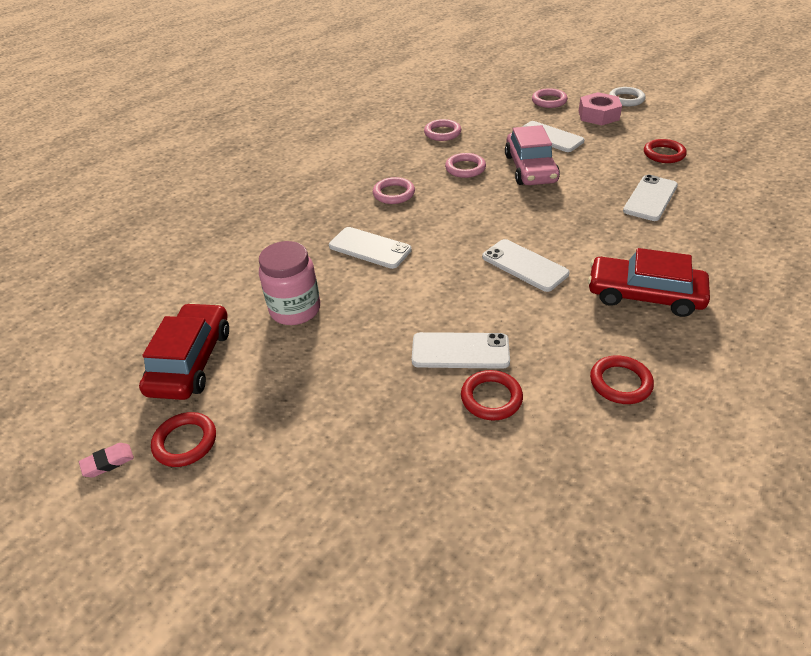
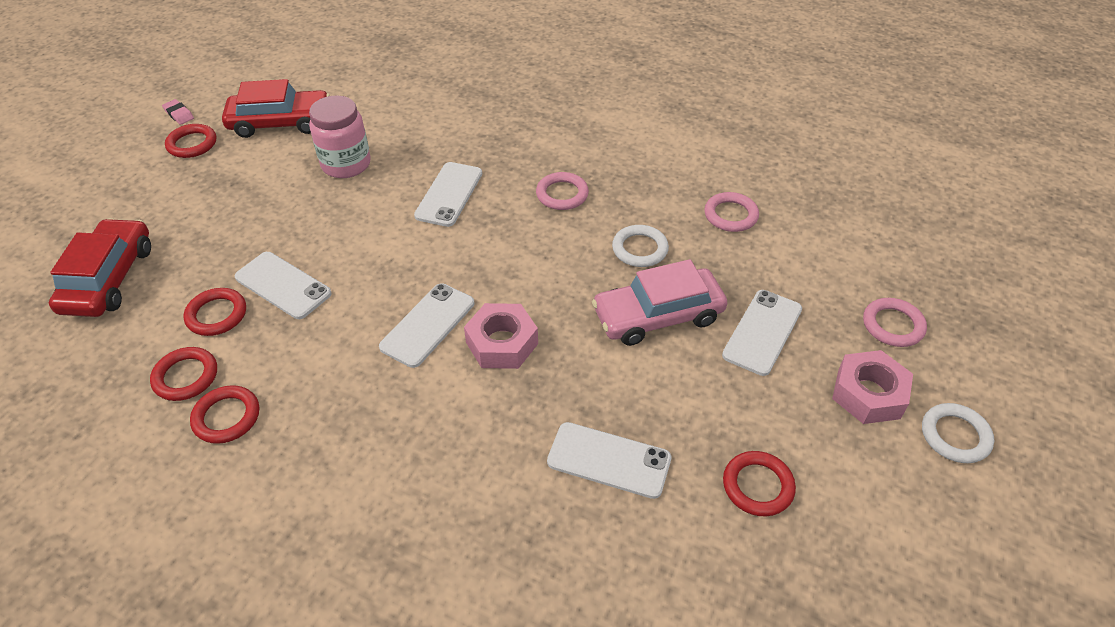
camera: 75 degrees right, 5 degrees up
(460, 351) = (283, 285): white phone -> white phone turned 45 degrees counterclockwise
(465, 168) = (640, 249): pink ring -> white ring
(548, 232) = (502, 343): none -> pink nut
(571, 416) = (186, 377): none -> red ring
(644, 295) = (375, 444): red car -> red car (109, 278)

